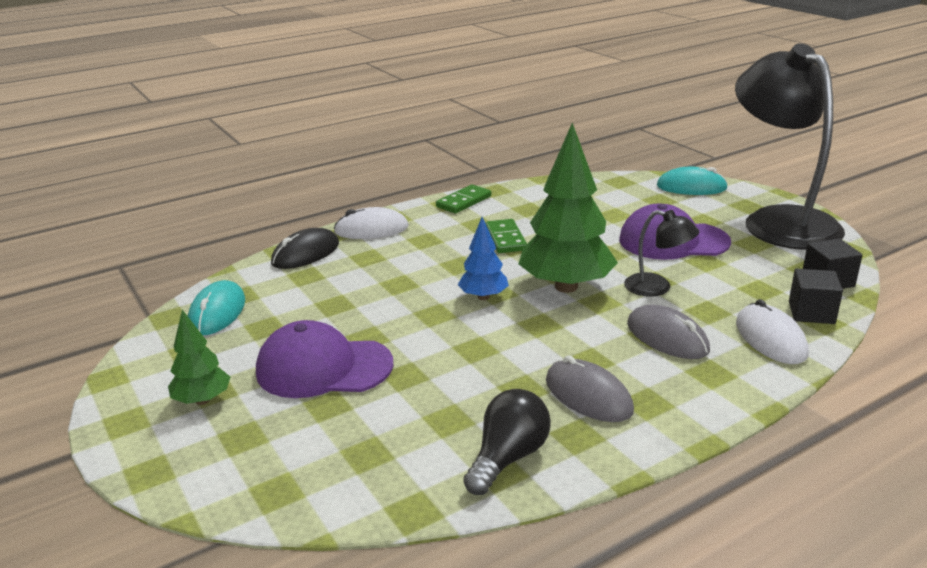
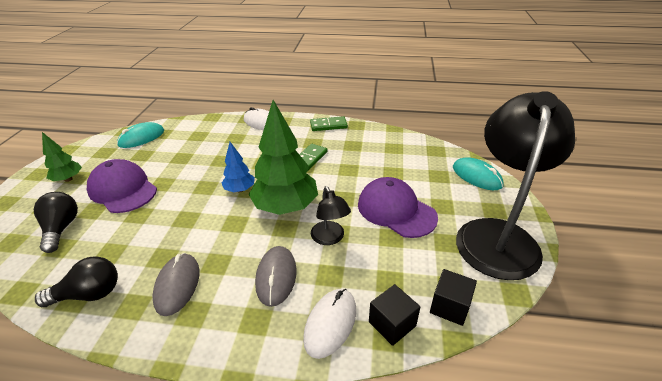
camera: 40 degrees right, 10 degrees up
(306, 254) = (217, 123): black mouse -> none
(325, 440) = (61, 228): none -> black light bulb

